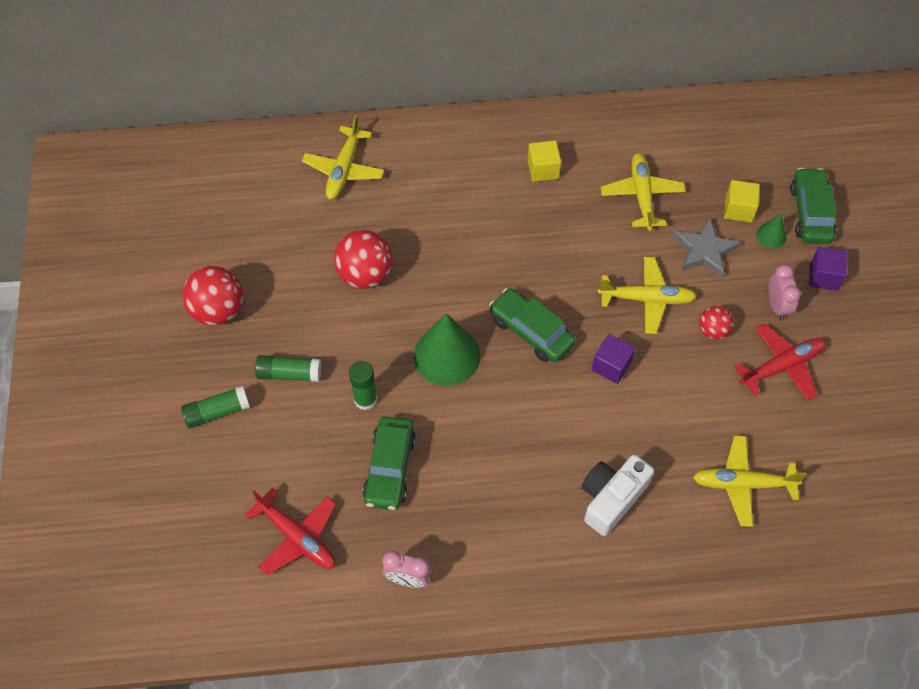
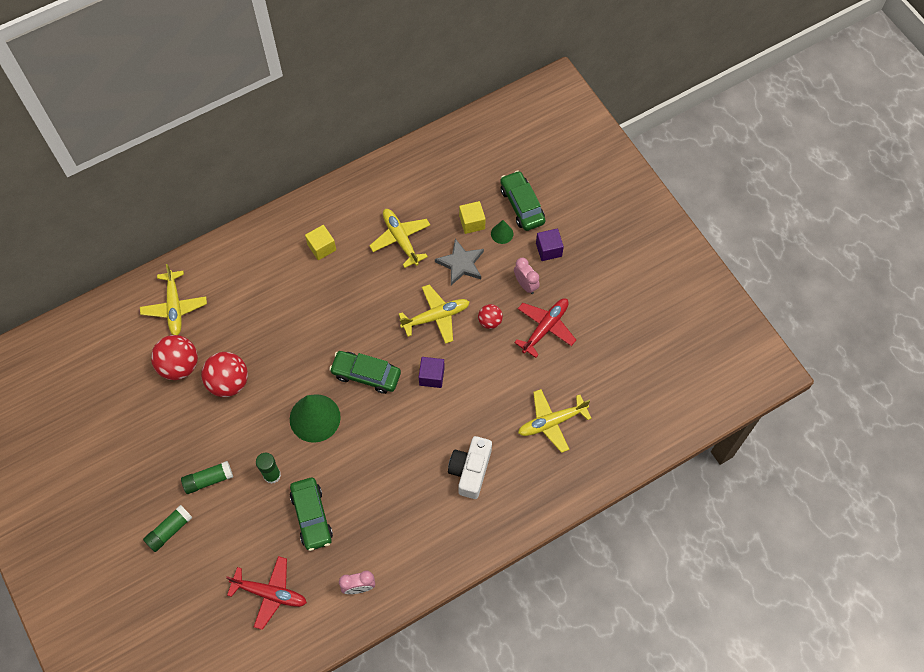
camera: 25 degrees left, 5 degrees up
(218, 310) = (133, 455): red ball -> red ball (179, 366)

